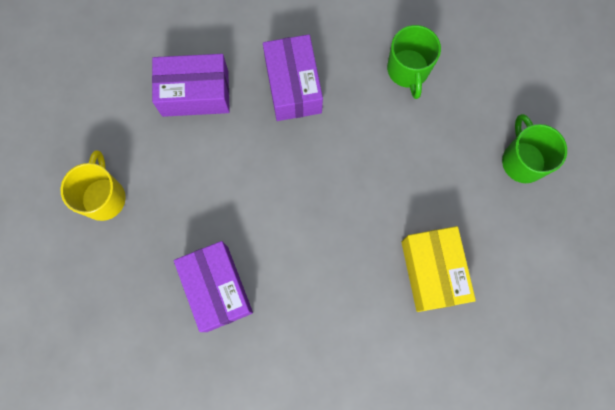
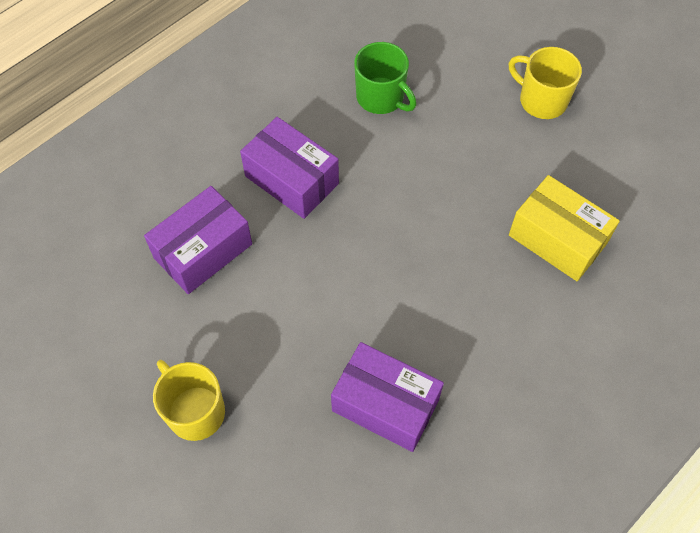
camera: 40 degrees left, 15 degrees down
(522, 160) = (541, 100): green mug -> yellow mug

